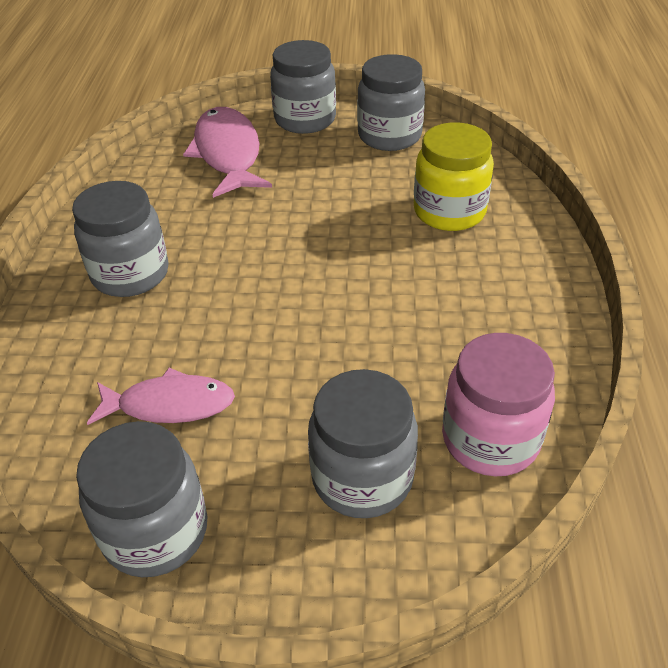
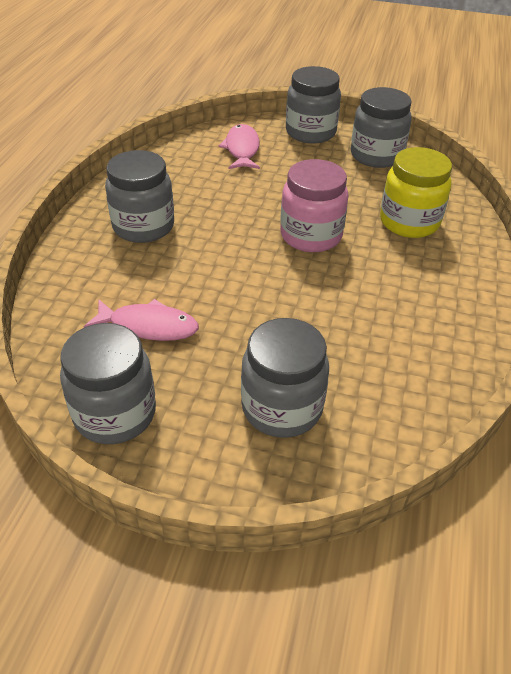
camera: 10 degrees right, 0 degrees up
(228, 154) = (242, 149): pink fish -> pink fish, size x0.66
(490, 439) = (392, 400): pink jar -> pink jar (311, 235)

